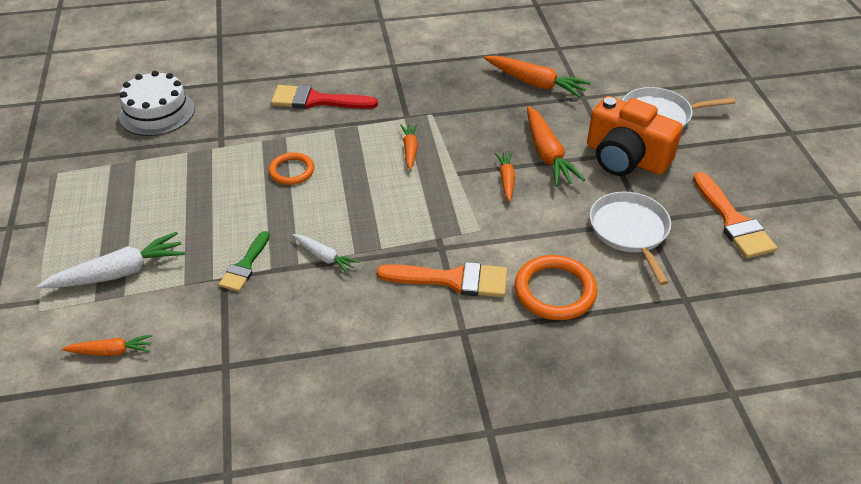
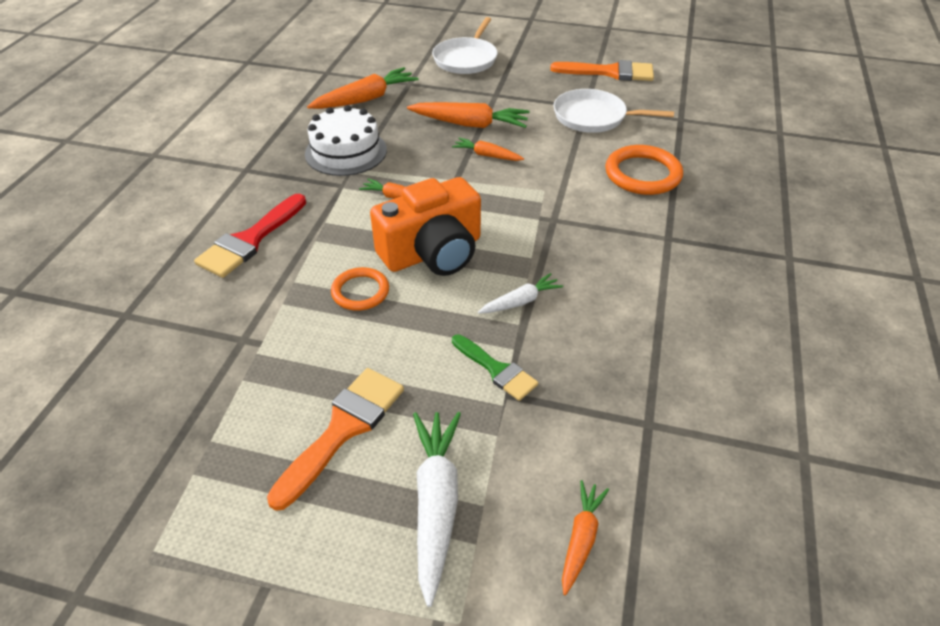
camera: 65 degrees left, 0 degrees up
(157, 112) = (122, 395): white cake -> white cake (346, 152)
(452, 280) = (600, 225): orange brush -> orange brush (343, 429)
(625, 158) = (505, 90): orange camera -> orange camera (433, 252)

